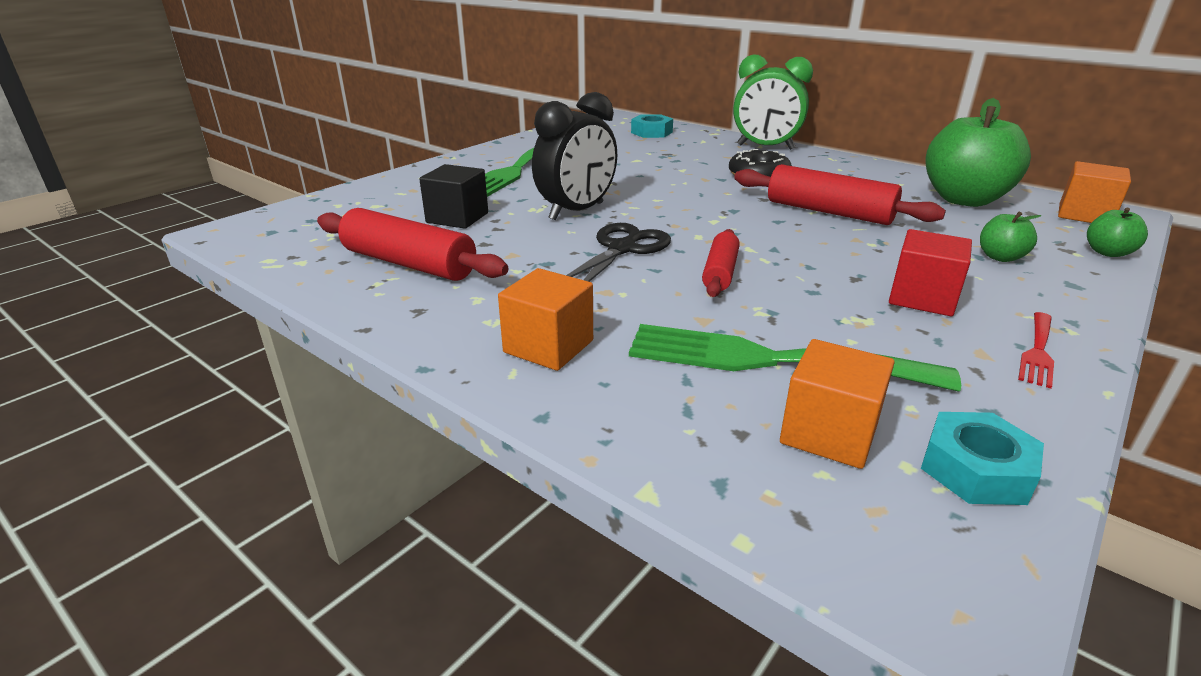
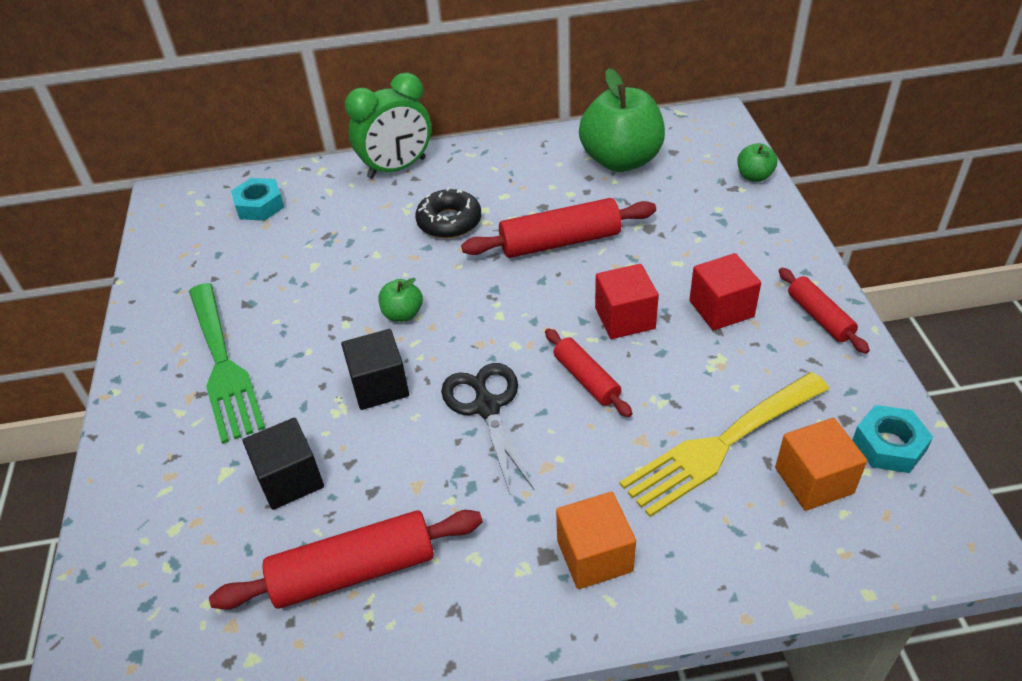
camera: 45 degrees left, 15 degrees up
(576, 211) = (379, 385): black clock -> black cube
(769, 360) = (720, 445): green fork -> yellow fork
(813, 263) = (625, 318): none -> red cube
(1000, 257) = (711, 225): green apple -> green apple (403, 314)
(1038, 351) = (819, 317): red fork -> red rolling pin
(1084, 215) = (702, 134): orange cube -> none

